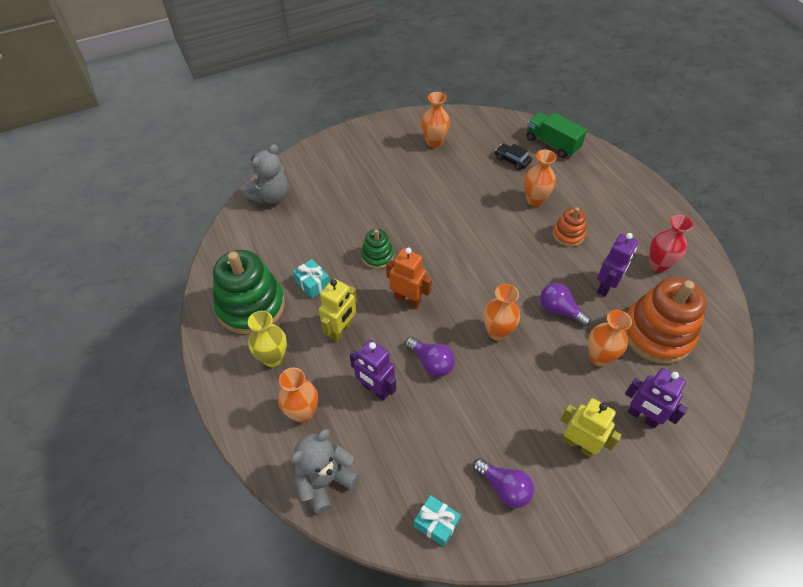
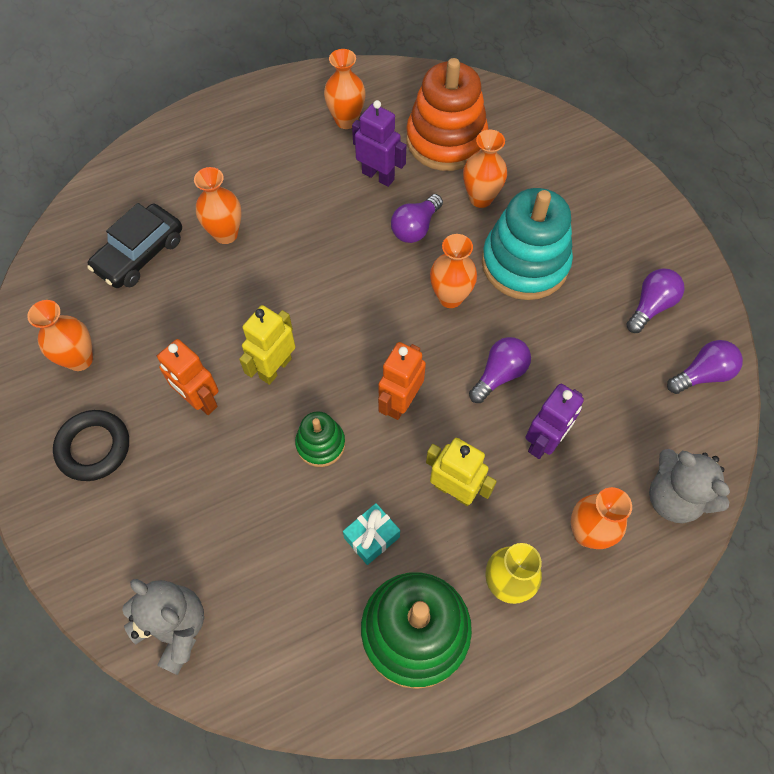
camera: 90 degrees left, 10 degrees up
(378, 154) = (94, 447): none -> black ring
(408, 196) = (200, 400): none -> orange robot
(436, 523) = (702, 374): turquoise gift -> purple light bulb
(512, 160) = (140, 254): black car -> black car, size x1.72
(536, 387) = (525, 263): none -> turquoise stacking toy
(552, 143) = (112, 200): green truck -> none
(568, 235) = (293, 204): orange stacking toy -> none
(578, 444) = (591, 232): yellow robot -> yellow robot (275, 368)
(642, 416) = (552, 171): purple robot -> none
(658, 265) = (346, 120): red vase -> orange vase

